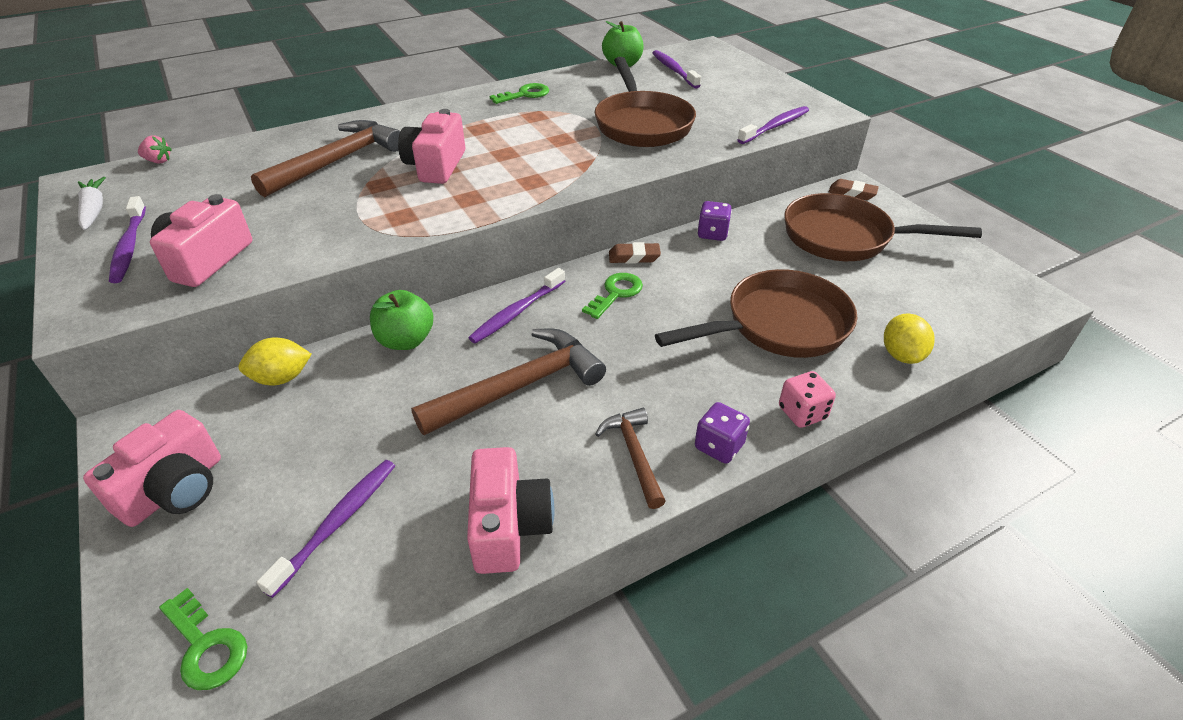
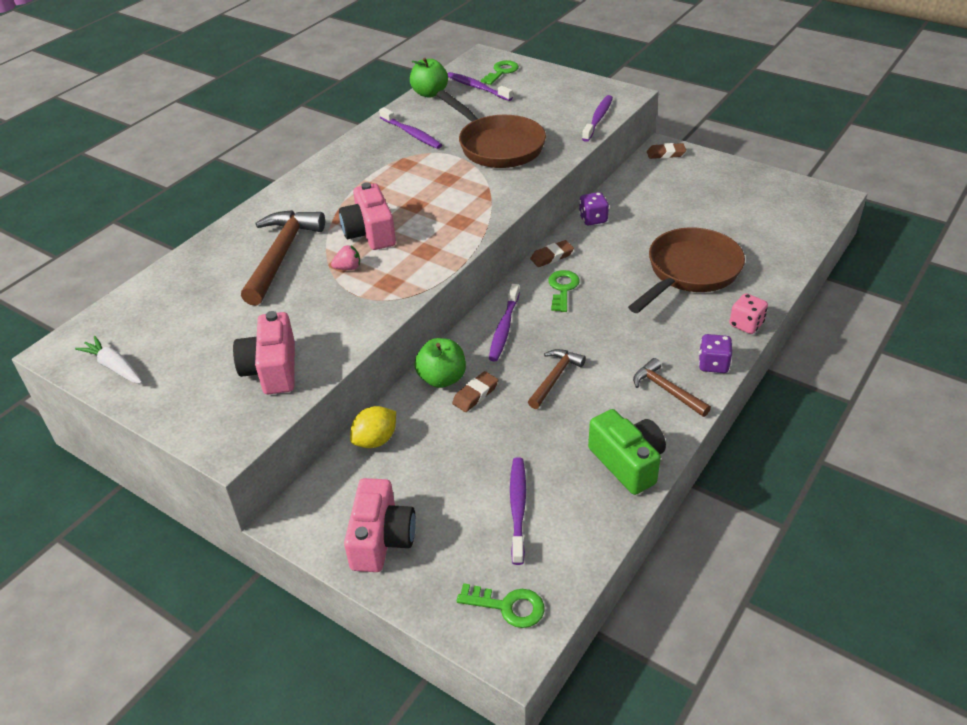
camera: 25 degrees left, 0 degrees up
(129, 246) = (191, 383): purple toothbrush -> purple toothbrush (411, 134)
(158, 161) = (114, 307): pink strawberry -> pink strawberry (348, 268)
(421, 371) = (475, 395): none -> brown eraser
(509, 526) = (627, 462): pink camera -> green camera
(519, 387) = (555, 378): brown hammer -> brown hammer, size x0.56
(525, 94) = (376, 146): green key -> green key (501, 72)
(845, 237) = (686, 192): brown pan -> none
(901, 355) = (777, 264): yellow lemon -> none

